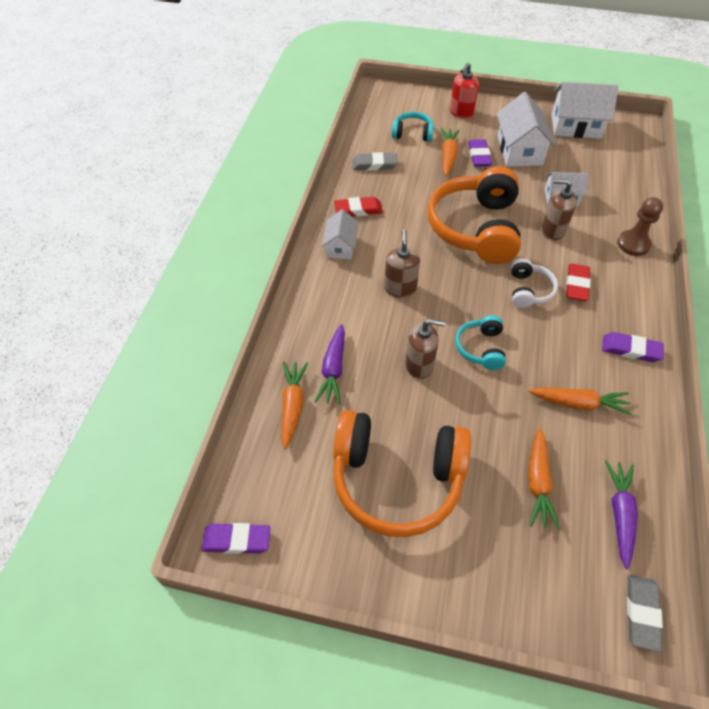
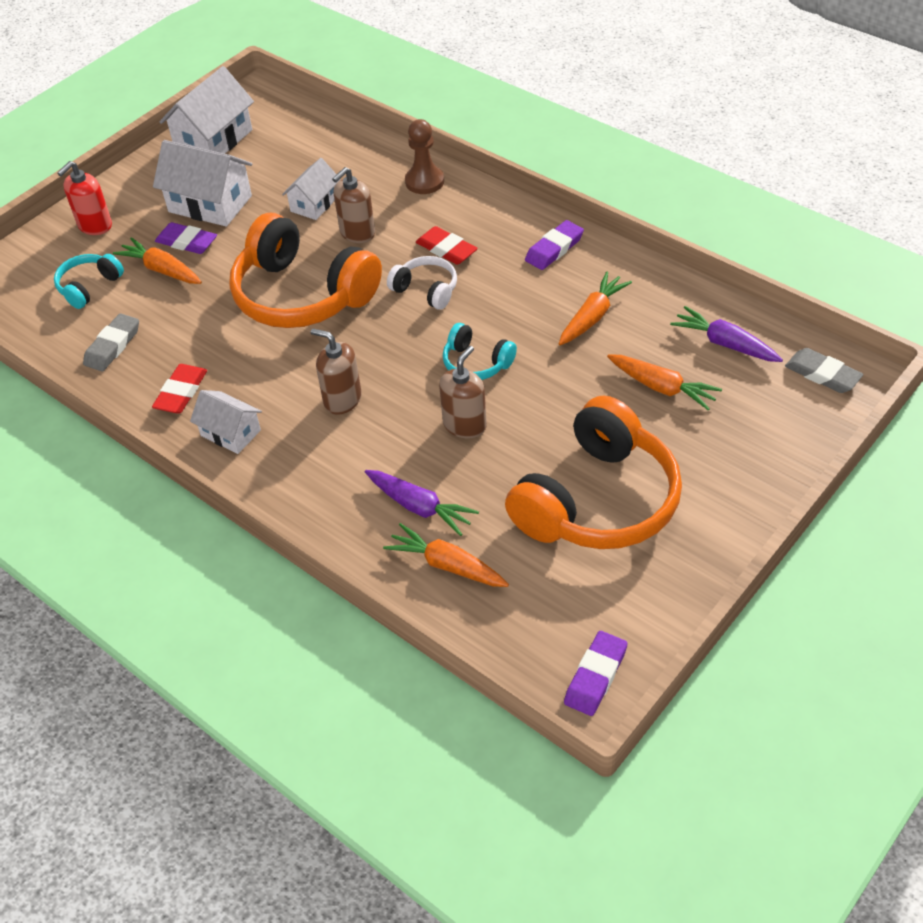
camera: 60 degrees left, 5 degrees down
(461, 113) = (95, 225): red soap dispenser -> red soap dispenser turned 60 degrees clockwise

